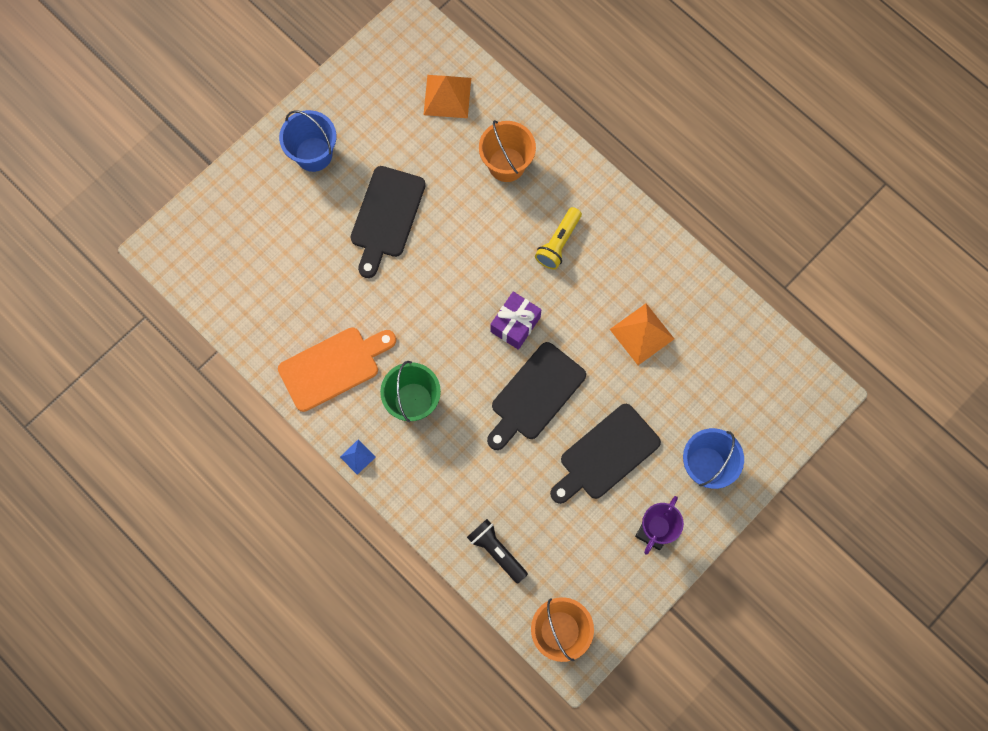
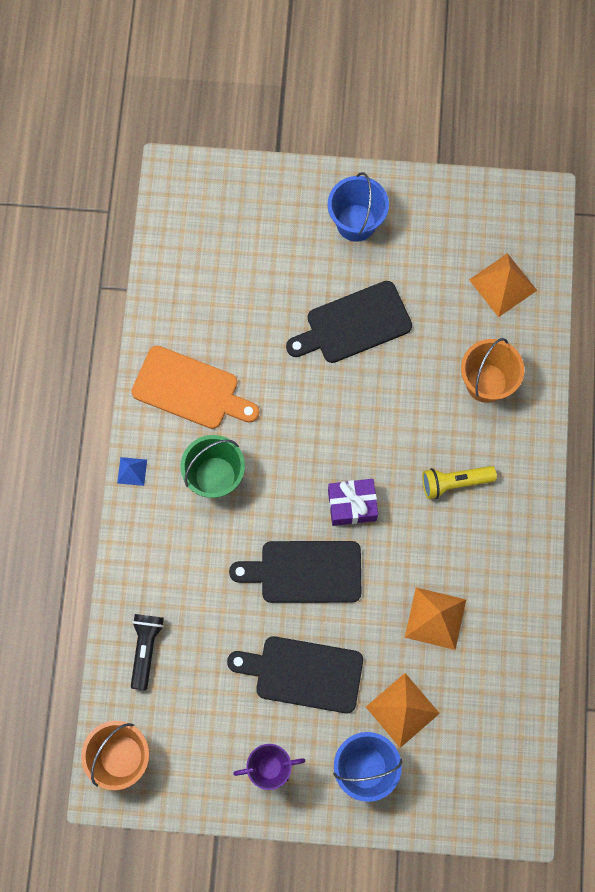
camera: 50 degrees right, 0 degrees up
(686, 408) = (402, 710): none -> orange pyramid

